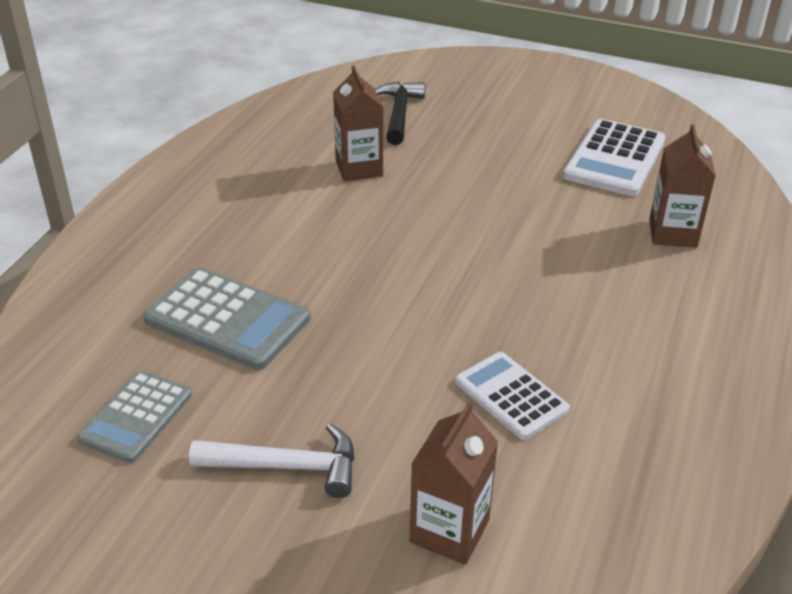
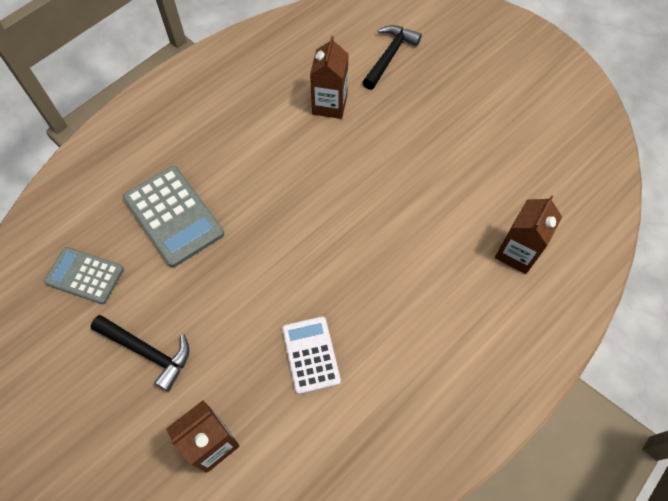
camera: 25 degrees right, 25 degrees up
(136, 416) = (85, 275): grey calculator -> grey calculator turned 60 degrees clockwise
(287, 466) = (148, 352): white hammer -> black hammer
(614, 159) = (523, 160): white calculator -> none

